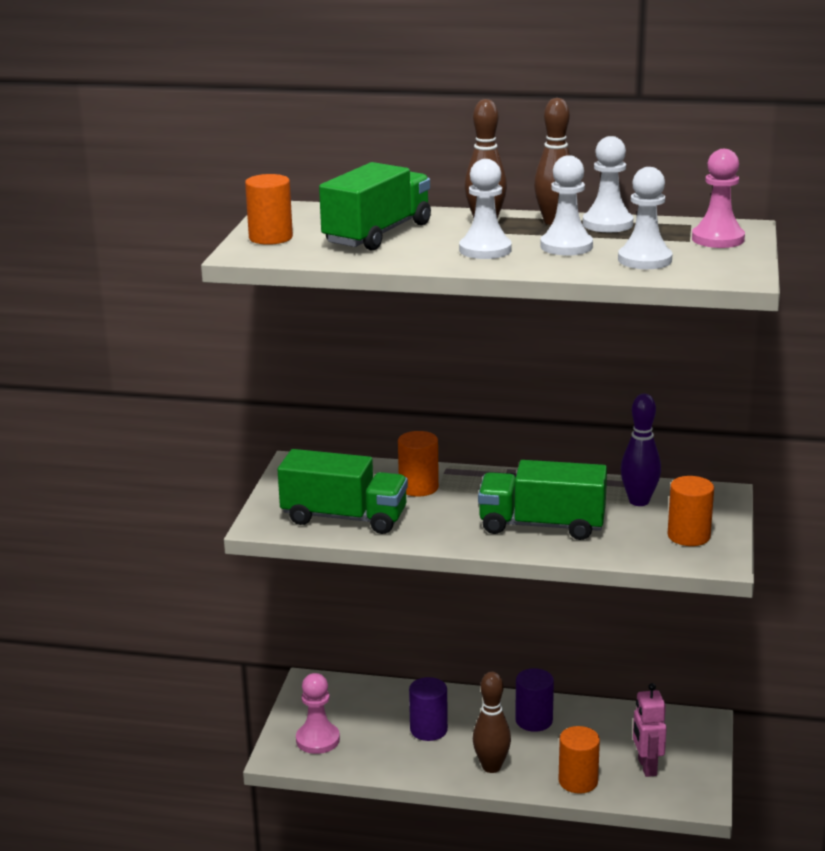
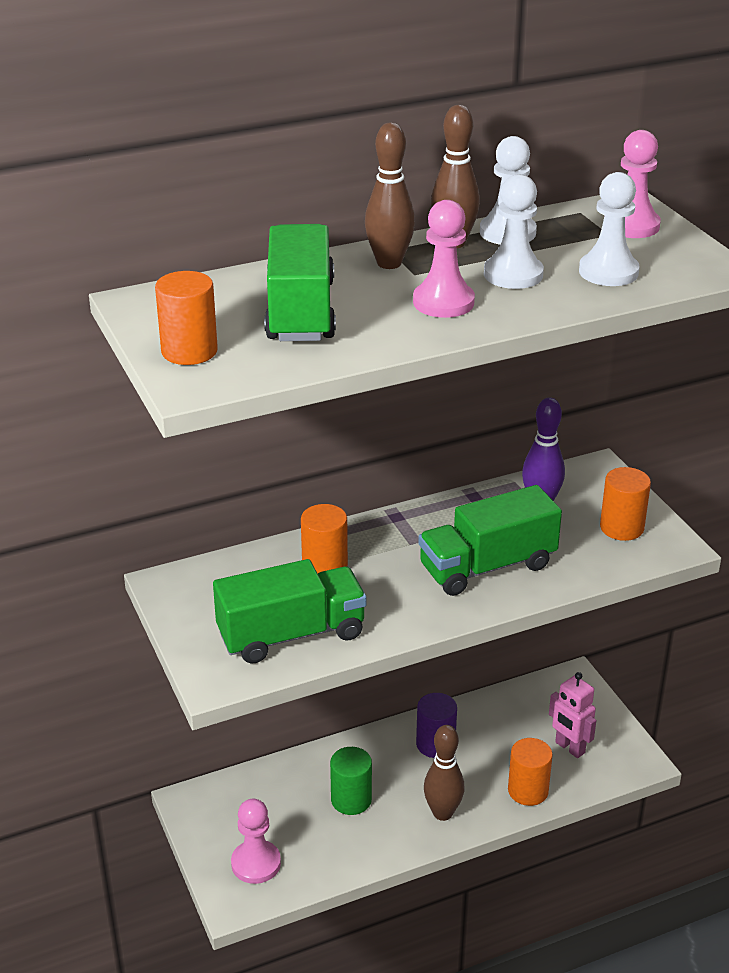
camera: 35 degrees left, 10 degrees up
(428, 730) = (351, 800): purple cylinder -> green cylinder
(485, 250) = (443, 302): white pawn -> pink pawn

